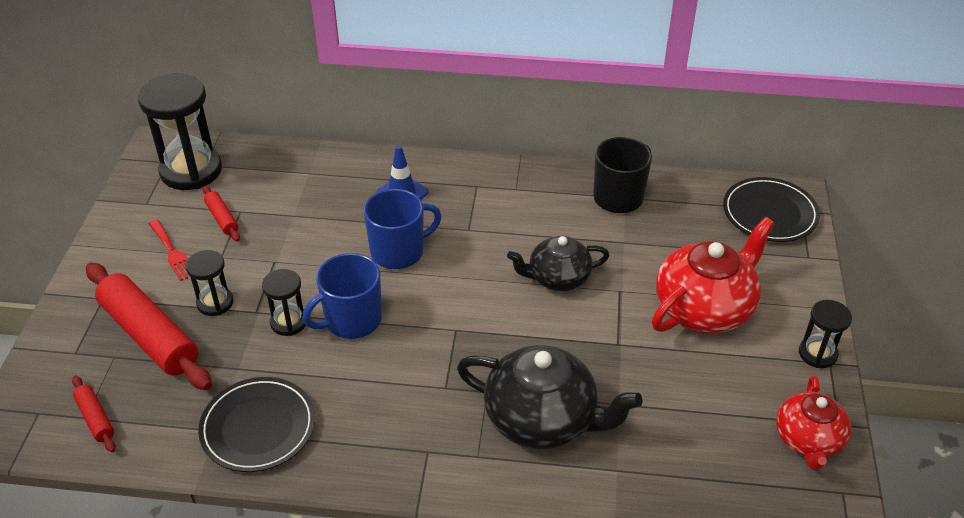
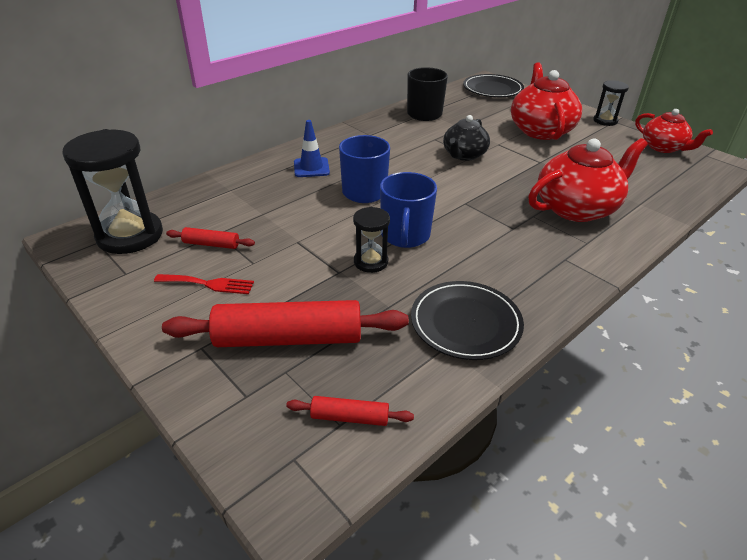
camera: 50 degrees left, 5 degrees down
(215, 303) = (300, 287): black hourglass -> none
(542, 419) = (577, 208): black teapot -> red teapot

